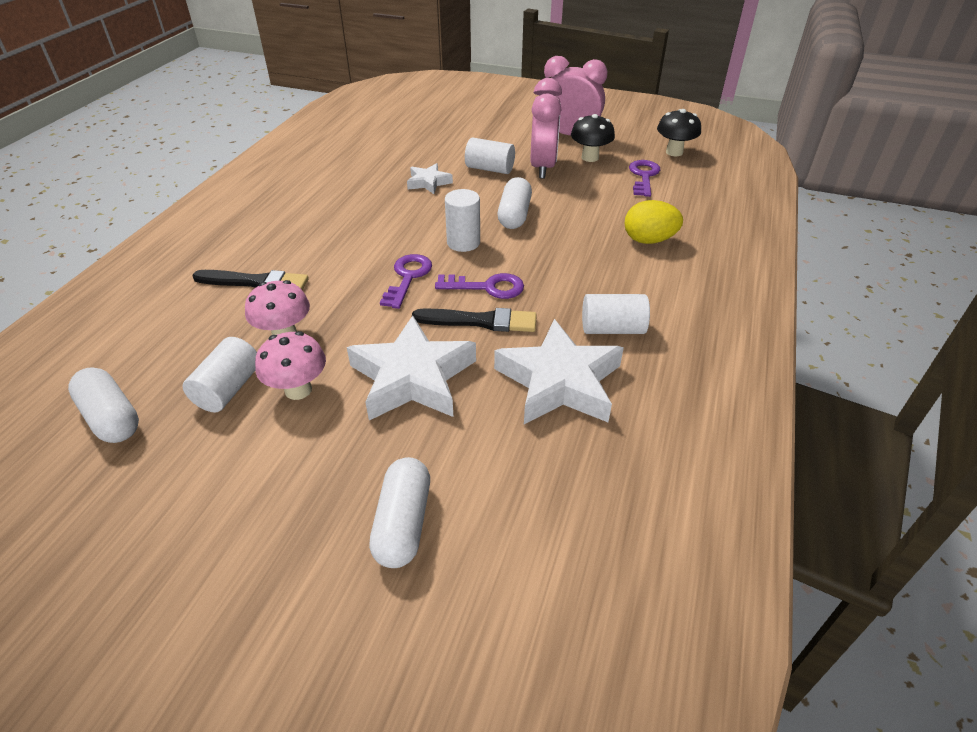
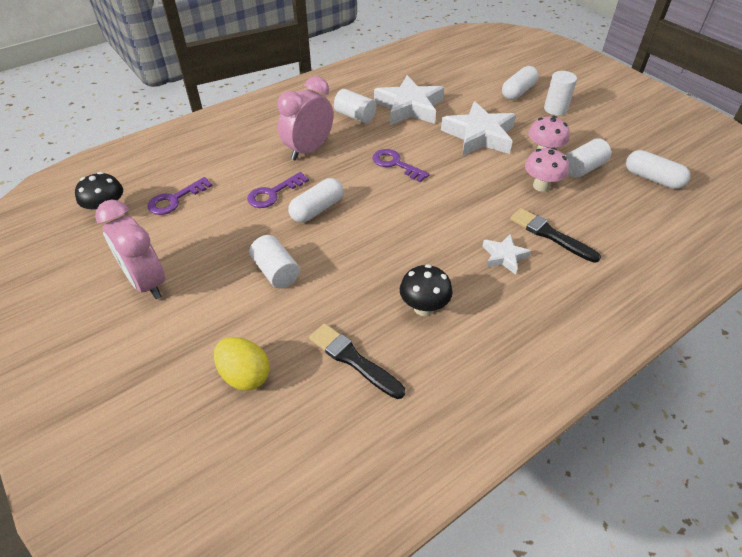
camera: 145 degrees left, 5 degrees up
(111, 417) = (652, 179): white capsule -> white capsule turned 45 degrees counterclockwise
(408, 277) = (439, 192): purple key -> purple key (273, 193)
(428, 182) = (346, 281): white star -> white star (504, 256)
(463, 242) = (378, 202): white cylinder -> white cylinder (555, 109)
(479, 321) = (420, 147): black brush -> black brush (354, 360)
(543, 167) = (231, 249): pink clock -> pink clock (308, 150)
(590, 157) = (178, 241): black mushroom -> black mushroom (423, 308)
(649, 240) = (260, 150): yellow egg -> yellow egg (245, 375)

